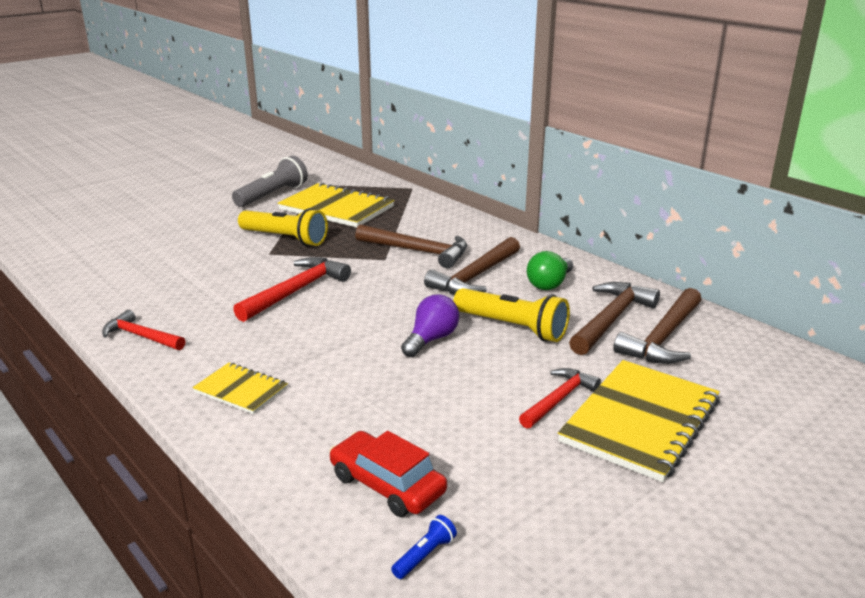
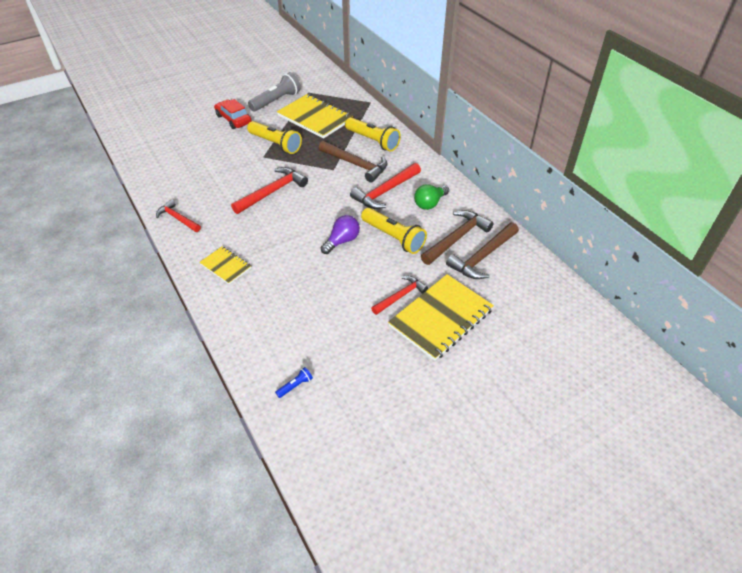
camera: 10 degrees right, 20 degrees up
(387, 484) = (288, 340): red car -> red car (233, 119)
(432, 225) = (373, 141): none -> yellow flashlight
(475, 277) = (385, 191): brown hammer -> red hammer

